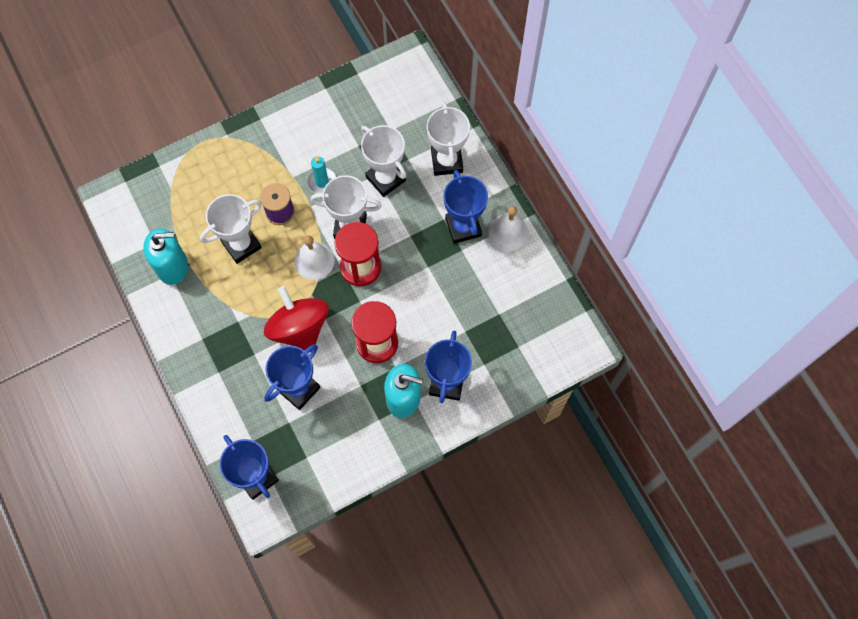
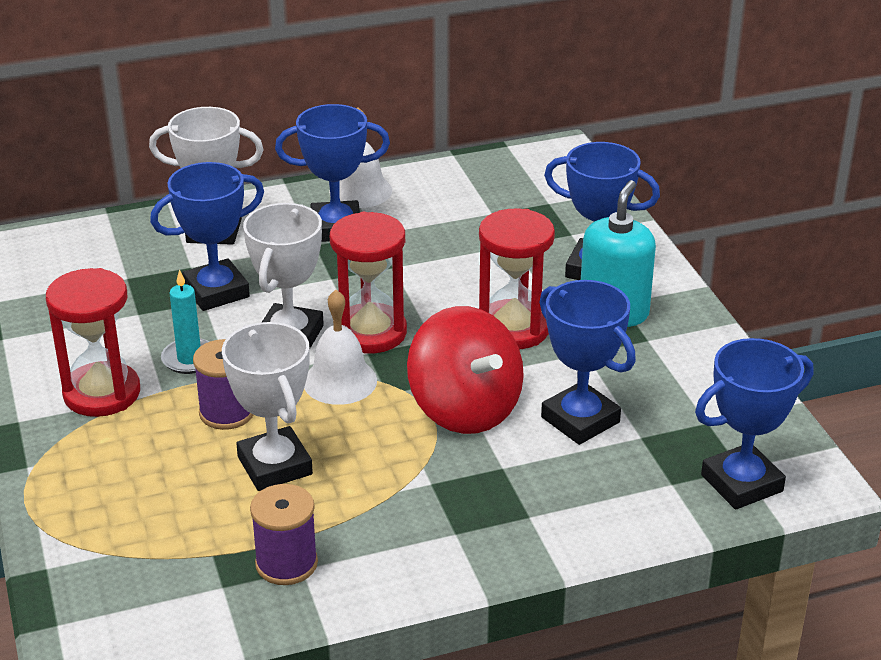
camera: 80 degrees left, 35 degrees down
(172, 266) = (286, 563): turquoise soap dispenser -> purple spool
(287, 149) = (102, 393): none -> red hourglass
(299, 328) = (465, 409): red spinning top -> red spinning top turned 105 degrees counterclockwise
(385, 179) = (216, 291): white trophy -> blue trophy

